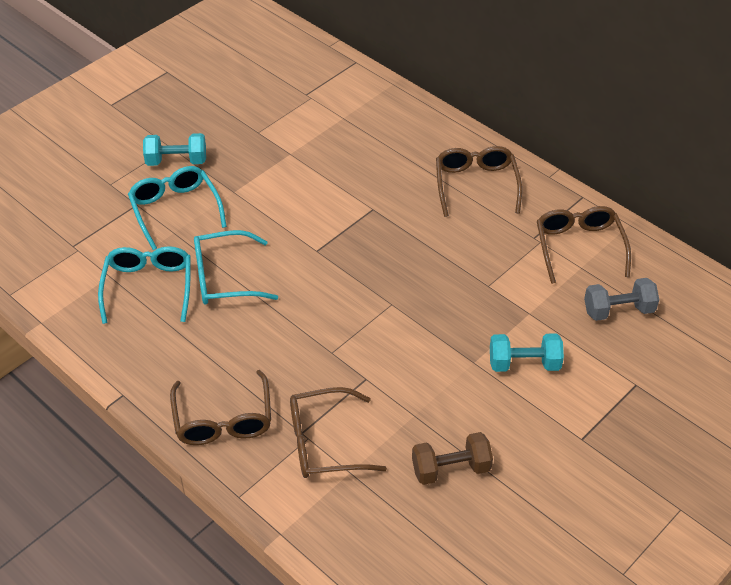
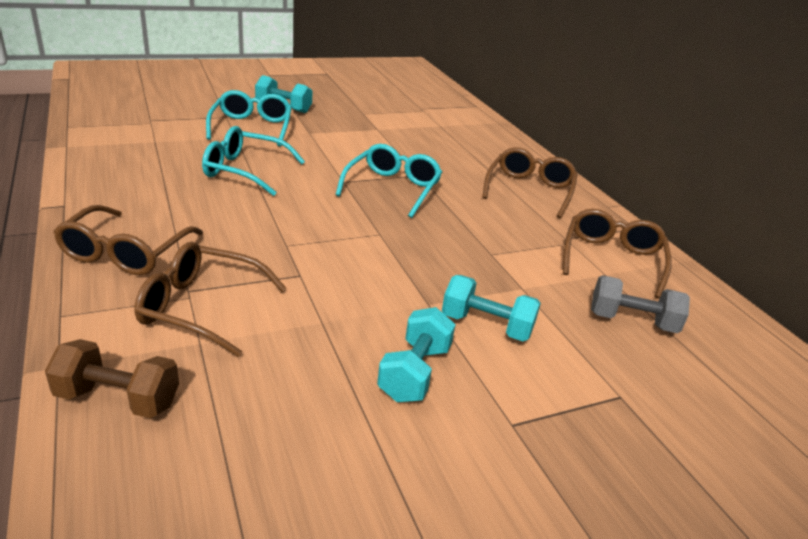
camera: 20 degrees right, 15 degrees down
(148, 287) = (176, 156): turquoise glasses -> turquoise glasses (392, 188)
(450, 469) = (318, 387): brown dumbbell -> brown dumbbell (118, 399)
(501, 428) = (414, 373): none -> turquoise dumbbell

